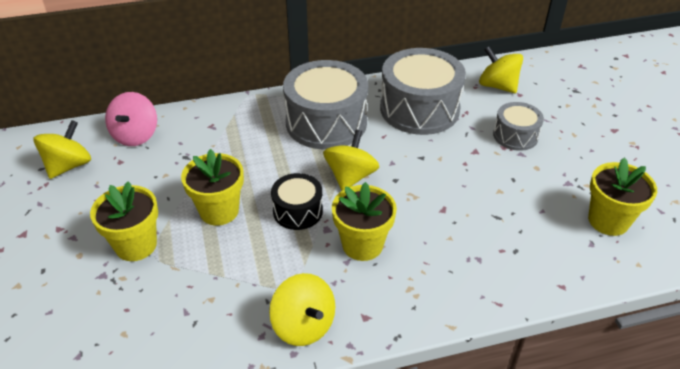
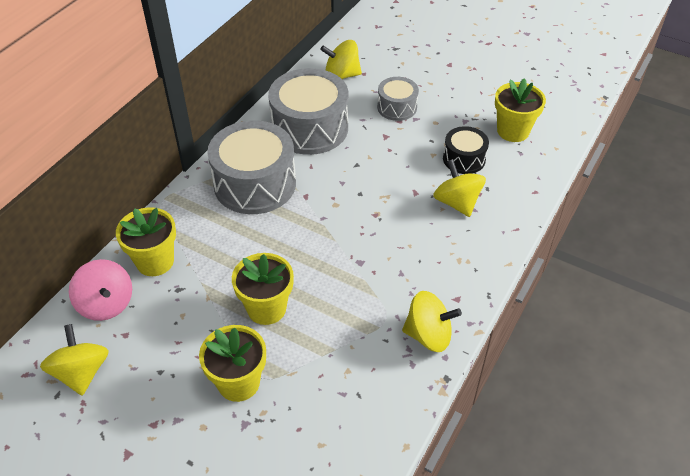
camera: 45 degrees left, 5 degrees up
(298, 211) = (324, 265): black drum -> black drum (464, 159)
(350, 177) = (327, 213): yellow spinning top -> yellow spinning top (457, 202)
(362, 245) = (396, 254): yellow flower pot -> yellow flower pot (155, 261)

